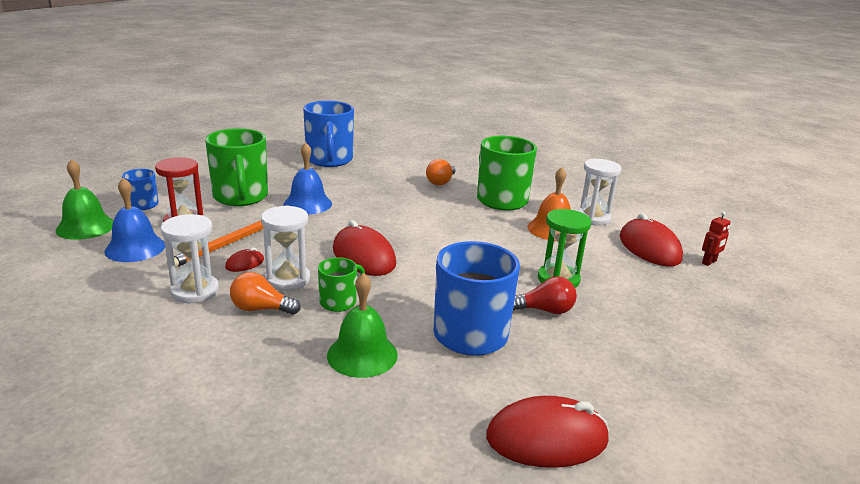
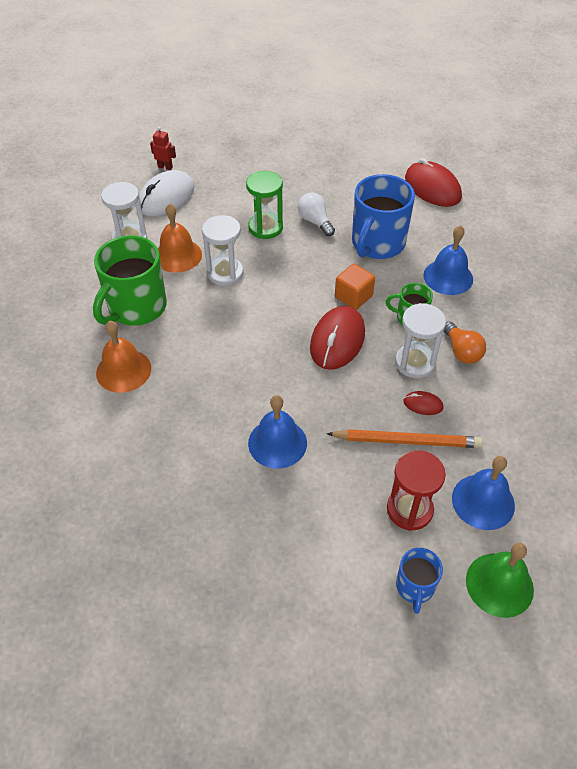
camera: 120 degrees left, 25 degrees up
(195, 291) = (485, 403): white hourglass -> white hourglass (225, 273)
(240, 197) = (315, 512): green mug -> none
(329, 160) = (134, 511): blue mug -> none
(362, 354) = (448, 277): green bell -> blue bell
(405, 285) = (353, 297): none -> orange cube
(441, 182) = (123, 370): orange light bulb -> orange bell
(545, 310) = (315, 221): red light bulb -> white light bulb
(649, 248) = (166, 197): red mouse -> white mouse

